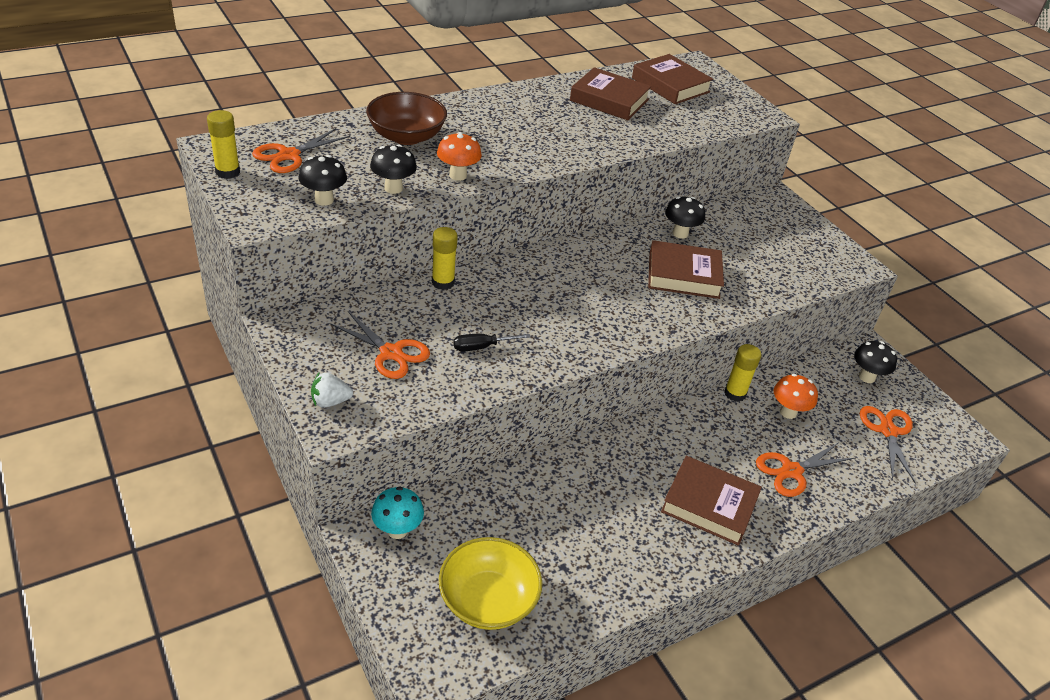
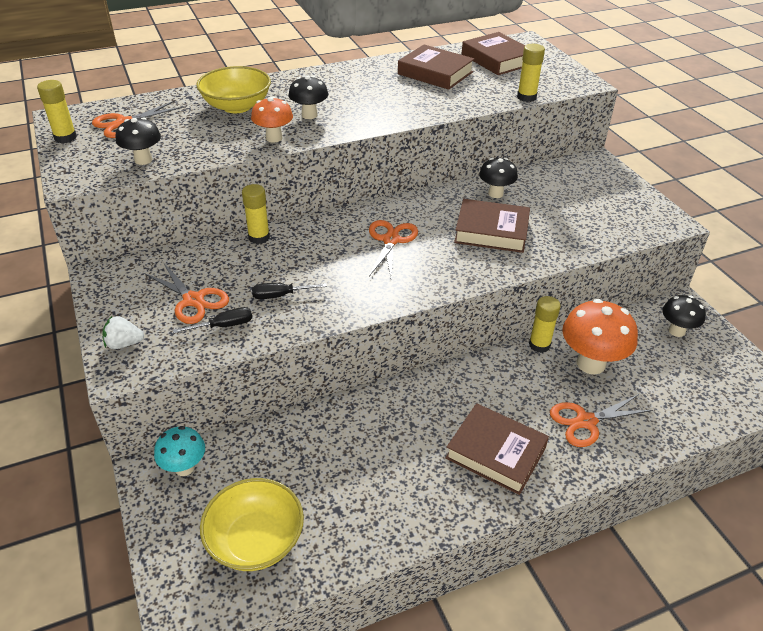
camera: 10 degrees right, 0 degrees up
(393, 188) = (210, 149): black mushroom -> black mushroom (309, 115)
(406, 136) = (237, 106): brown bowl -> yellow bowl
(430, 381) = (223, 326): none -> black screwdriver
(709, 131) = (526, 97): none -> yellow glue stick
(788, 412) = (590, 363): orange mushroom -> orange mushroom, size x1.67
(888, 431) = (692, 384): orange scissors -> orange scissors (391, 240)

